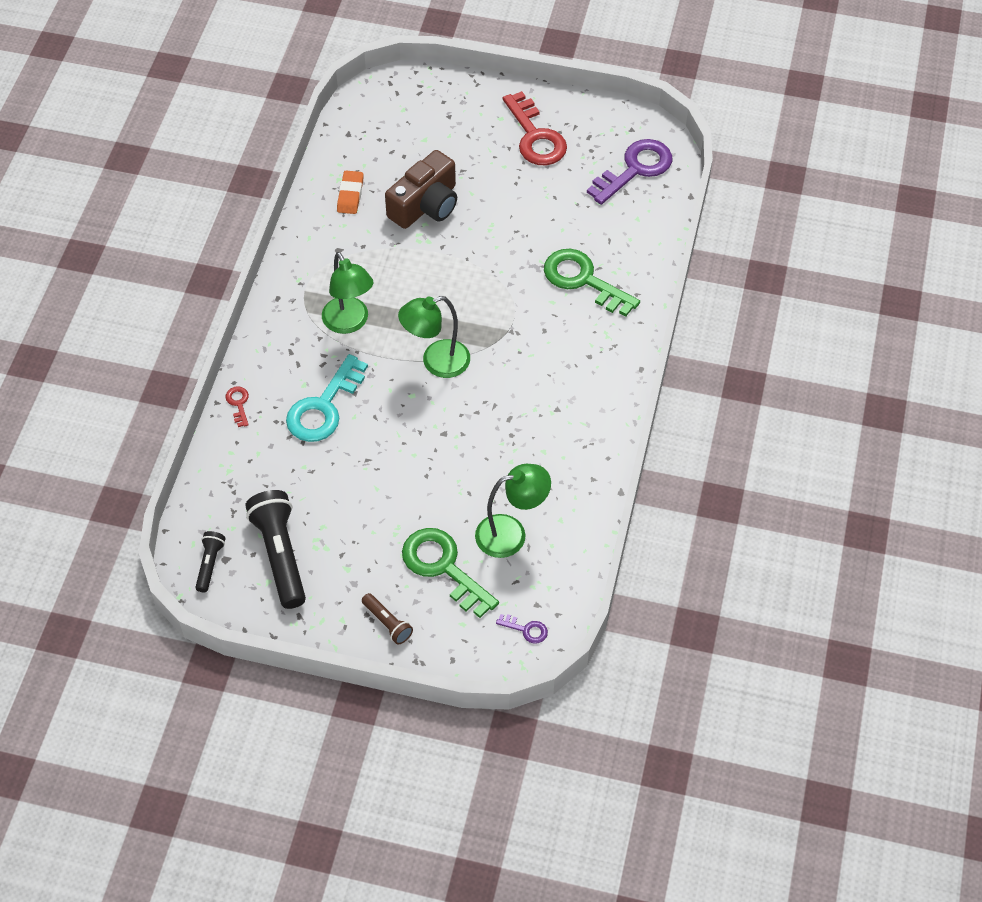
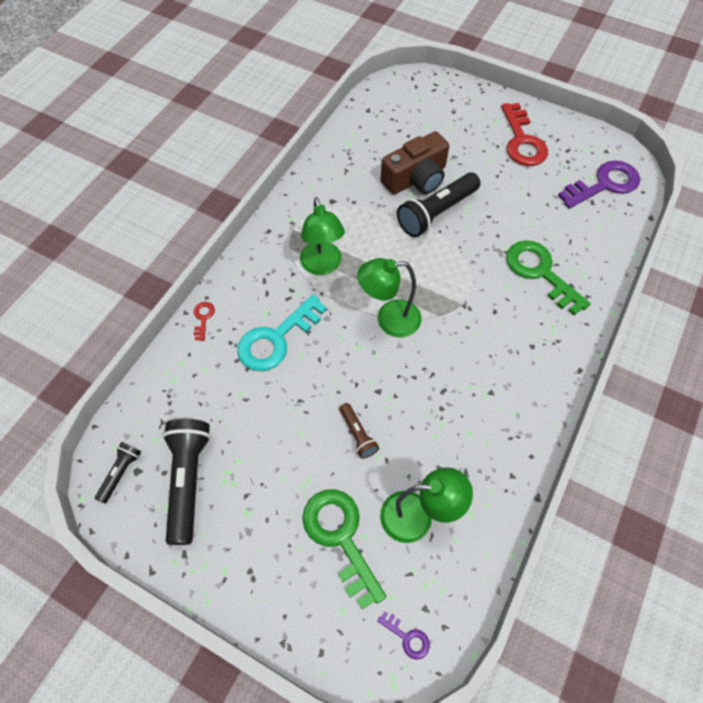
camera: 15 degrees right, 5 degrees up
(350, 195) = (355, 158): orange eraser -> none
(387, 623) = (267, 588): brown flashlight -> brown flashlight (357, 434)
(458, 239) = (436, 213): none -> black flashlight

